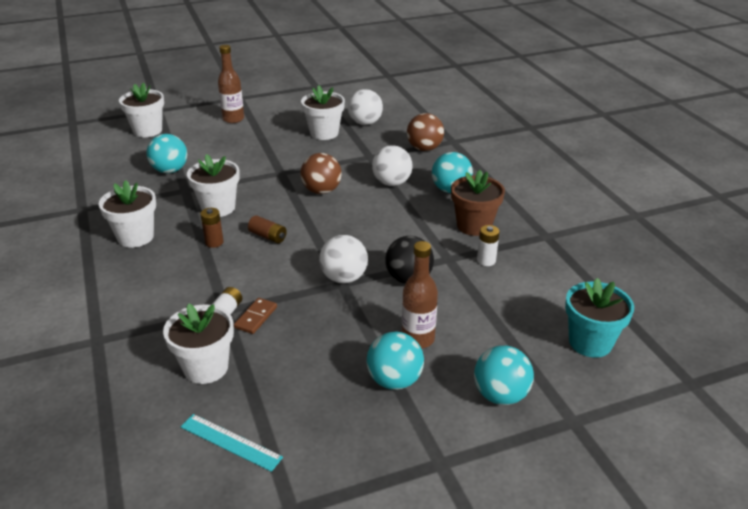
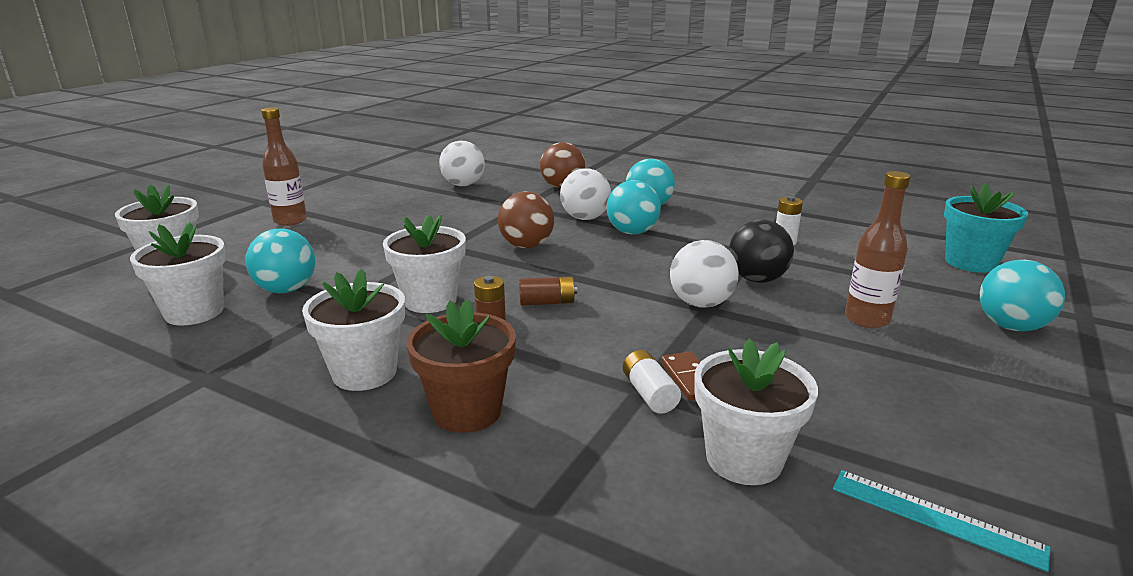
camera: 40 degrees left, 10 degrees down
(231, 442) = (935, 517): turquoise ruler -> turquoise ruler turned 45 degrees clockwise
(324, 133) = (433, 203): white flower pot -> white flower pot (194, 312)
(394, 380) = (925, 361): turquoise ball -> turquoise ball (632, 232)
(474, 226) = (722, 223): brown flower pot -> brown flower pot (467, 411)

